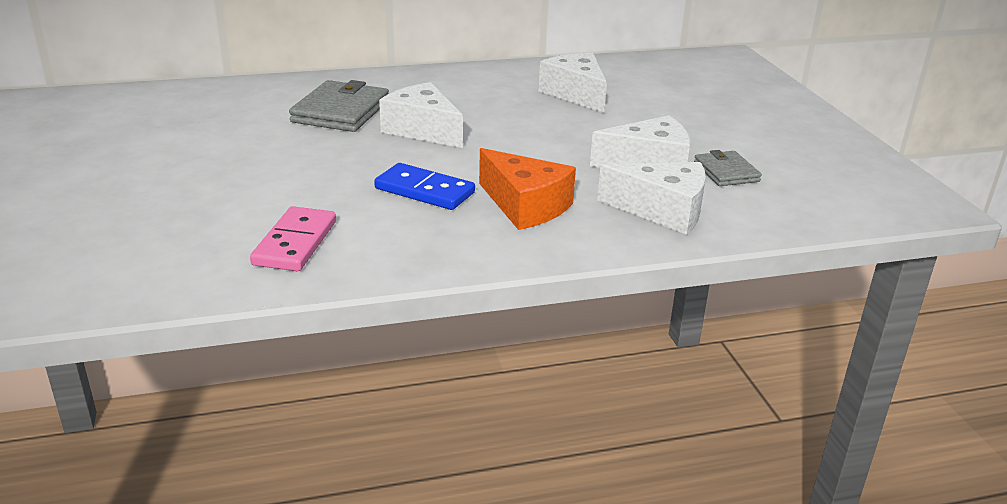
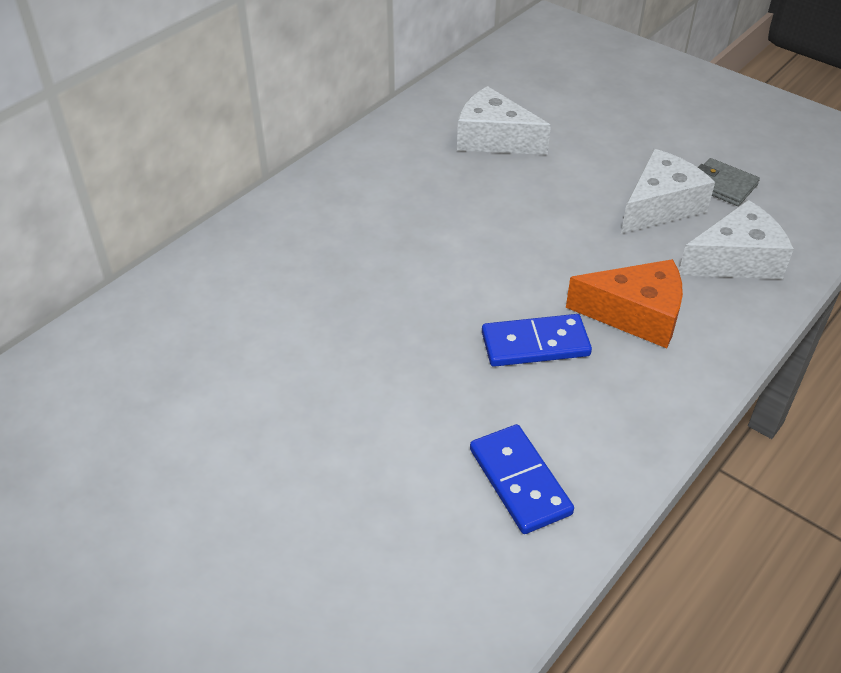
camera: 35 degrees left, 15 degrees up
(295, 243) = (520, 481): pink domino -> blue domino
(340, 111) = (315, 275): grey wallet -> none
(422, 130) = (427, 261): white cheese -> none

